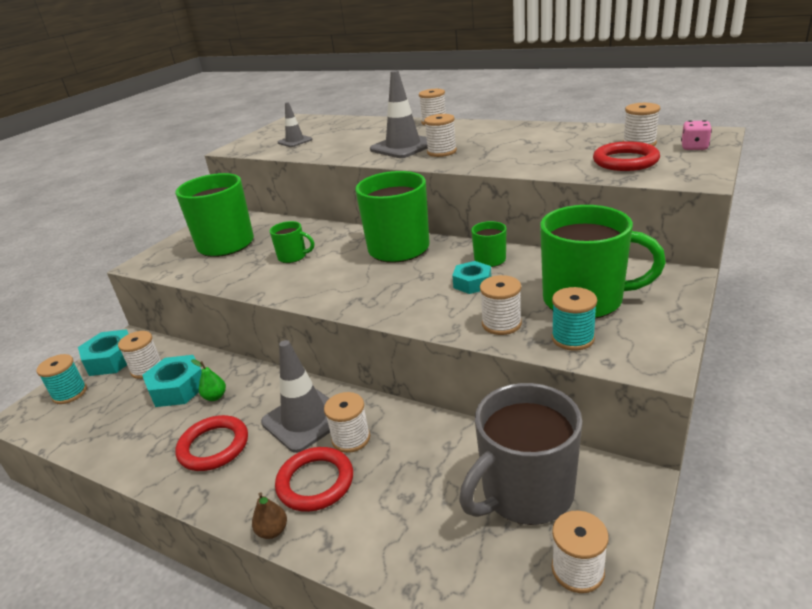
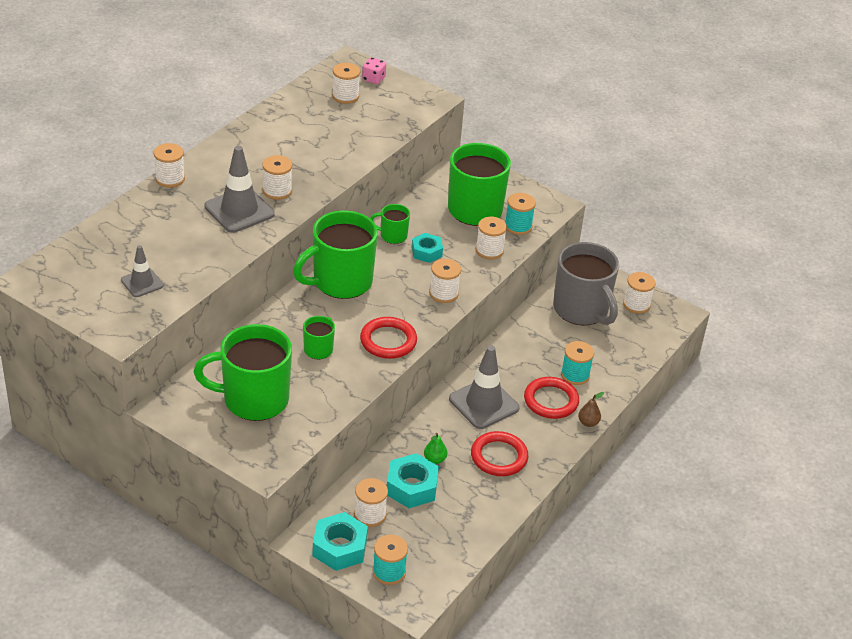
camera: 90 degrees left, 10 degrees up
(351, 438) = (512, 380): white spool -> white spool (443, 293)
(373, 503) = (575, 375): none -> turquoise spool
(625, 161) = (378, 113): red ring -> red ring (388, 341)

